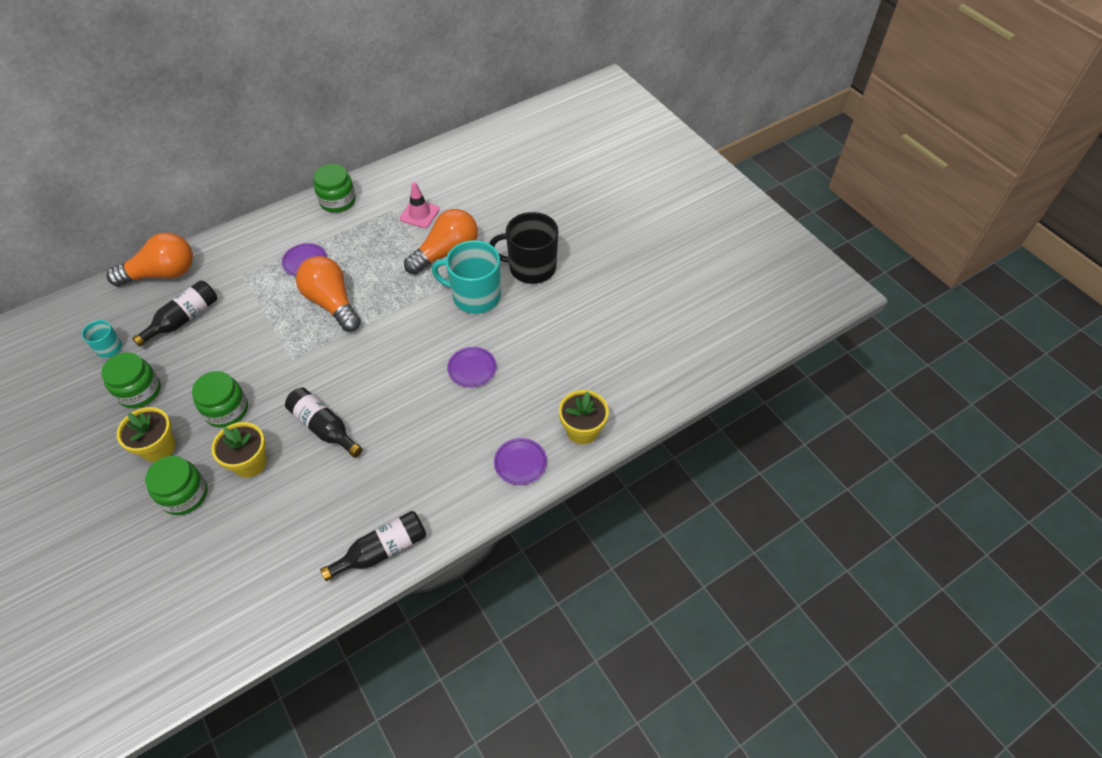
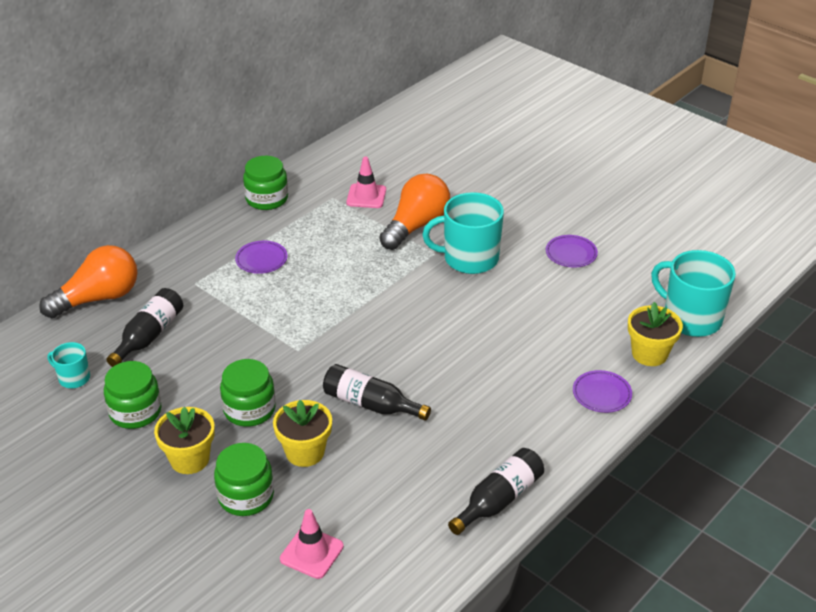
camera: 15 degrees left, 15 degrees down
(209, 564) = (311, 553): none -> pink traffic cone
(332, 303) = (314, 291): orange light bulb -> none
(472, 369) = (503, 322): purple plate -> purple plate (571, 254)
(531, 267) = (515, 223): black mug -> none
(637, 401) = (691, 318): none -> turquoise mug

